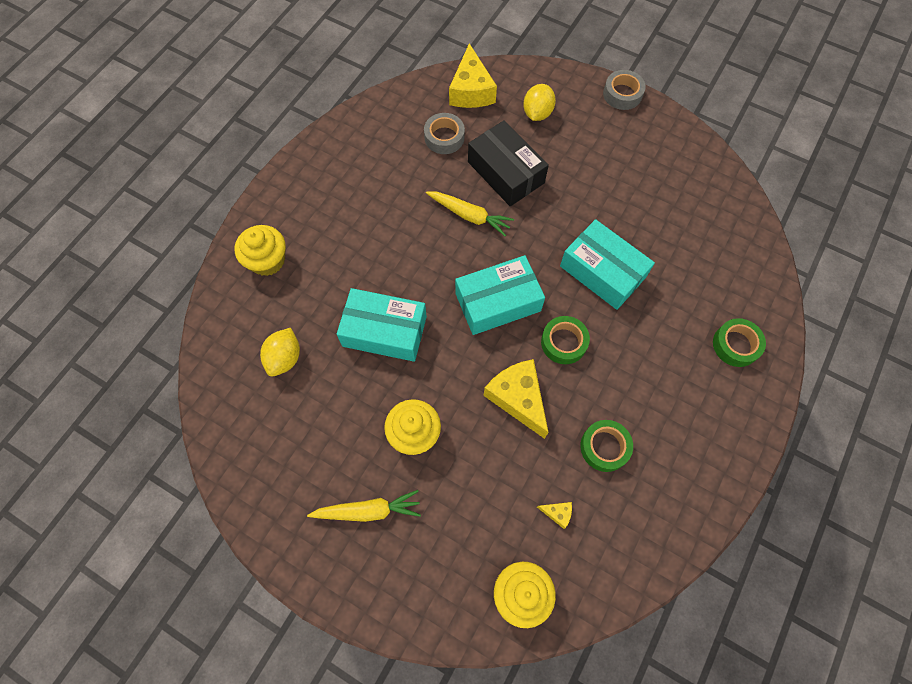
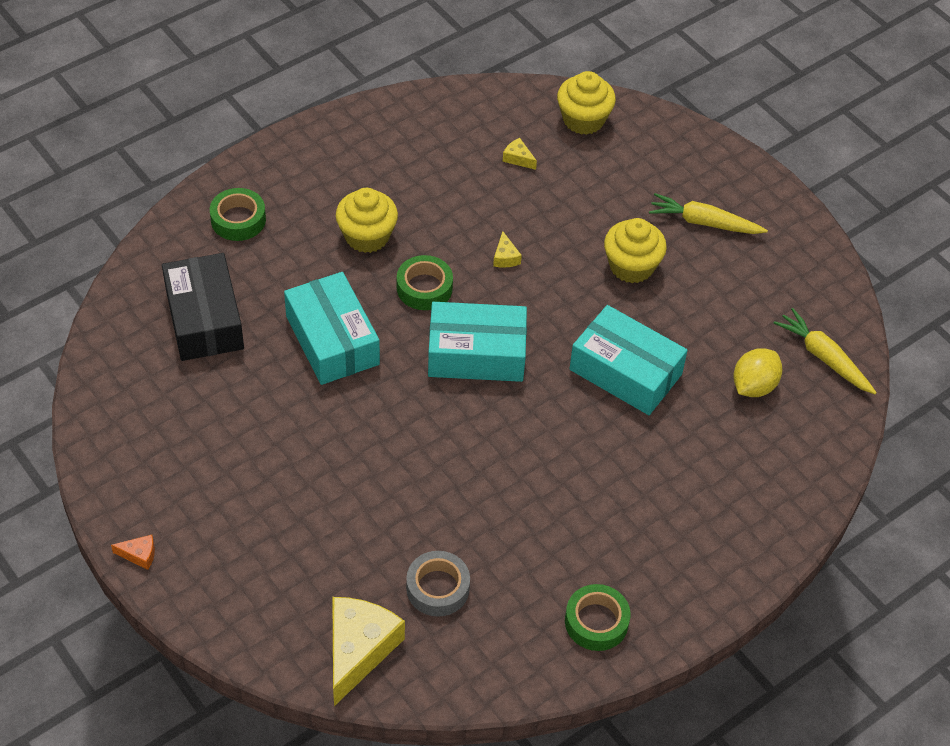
camera: 160 degrees left, 15 degrees down
(267, 260) = (747, 506): yellow cupcake -> yellow cupcake (367, 236)
(469, 216) = (458, 465): yellow carrot -> yellow carrot (824, 357)
(505, 172) = (379, 504): black box -> black box (204, 319)
(517, 398) = (505, 257): yellow cheese -> yellow cheese, size x0.42
(537, 113) = (282, 573): yellow lemon -> none
(604, 447) = (440, 188): green tape -> green tape (596, 622)
(622, 94) = (139, 555): grey tape -> orange cheese

